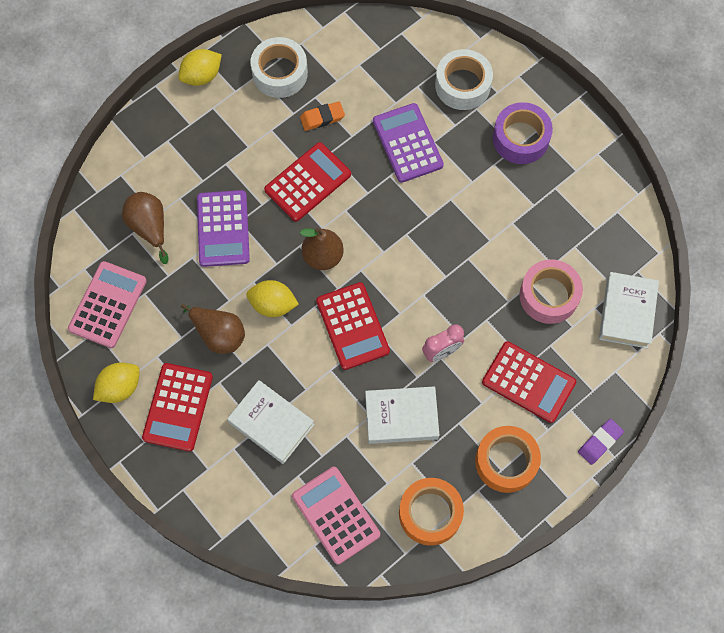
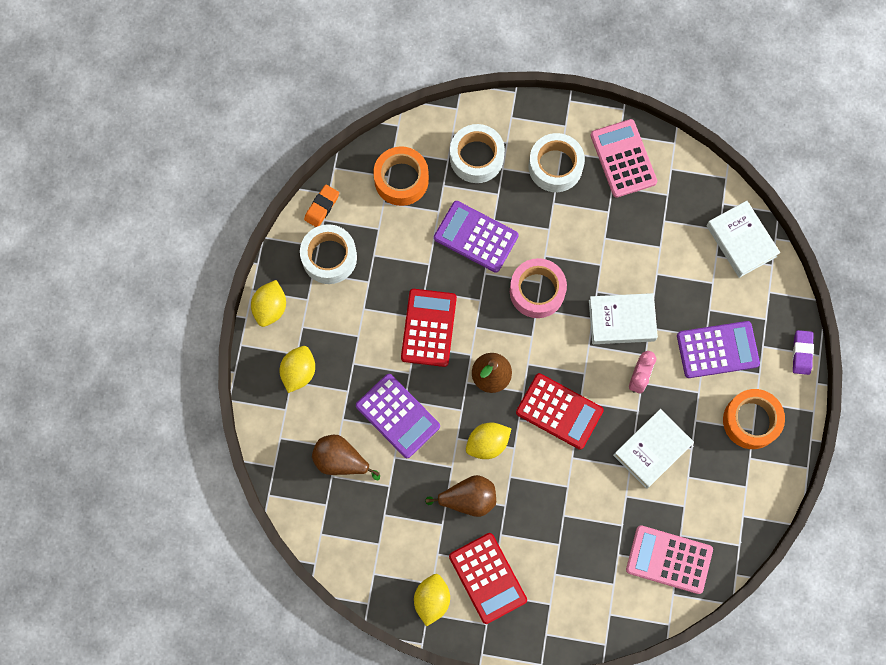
camera: 40 degrees left, 5 degrees up
(108, 305) = (364, 546): pink calculator -> pink calculator (623, 158)
(179, 138) = (299, 372): none -> yellow lemon
(271, 423) = (565, 533): white book -> white book (621, 320)
(322, 118) = (394, 268): orange eraser -> orange eraser (322, 207)
(430, 513) = (732, 502): orange tape -> orange tape (401, 180)
(520, 138) = (555, 166): purple tape -> white tape
(528, 382) = (717, 349): red calculator -> purple calculator
(549, 295) = (677, 273): pink tape -> pink tape (537, 291)

